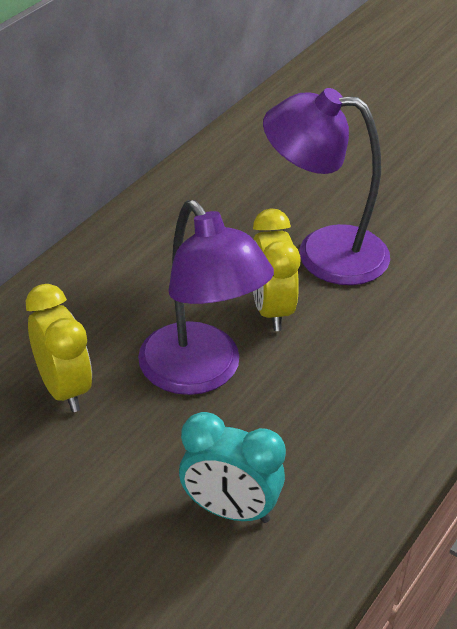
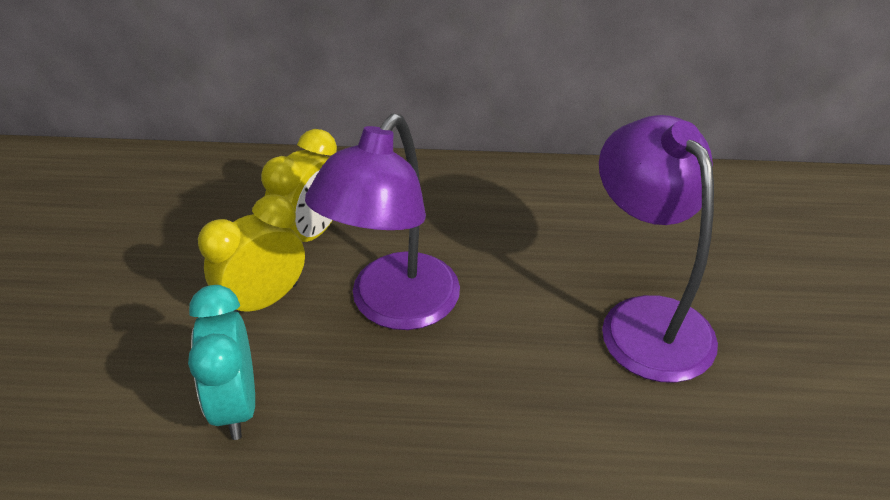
camera: 60 degrees right, 0 degrees up
(271, 310) = (522, 317): yellow clock -> yellow clock (263, 301)

